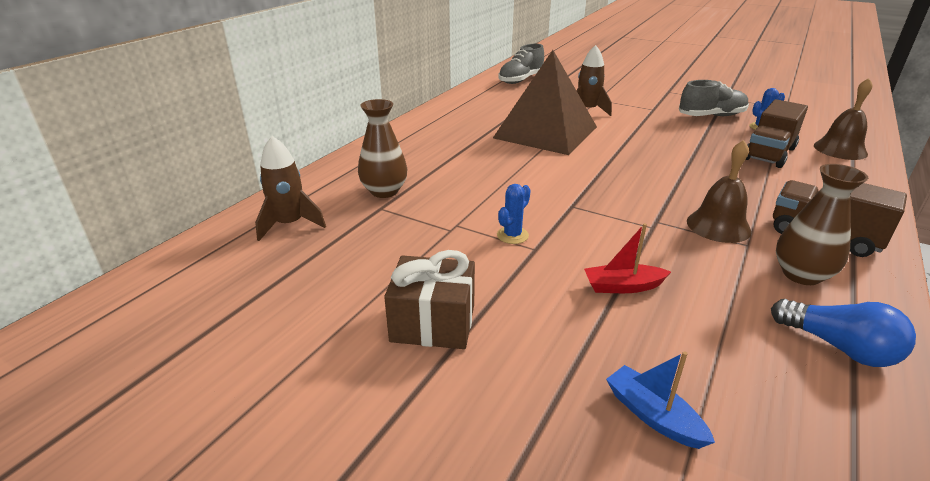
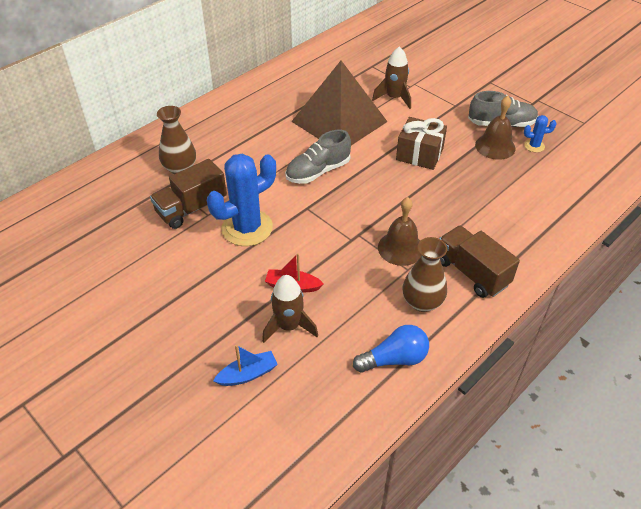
camera: 15 degrees right, 15 degrees up
(290, 224) = (104, 189): brown rocket -> brown rocket (289, 326)
(433, 323) = (159, 288): brown gift -> brown gift (419, 154)
(512, 235) = (247, 228): blue cactus -> blue cactus, size x2.23
(521, 80) = (362, 44): grey shoe -> grey shoe (318, 171)
(653, 415) = (247, 374): blue boat -> blue boat turned 90 degrees clockwise
(769, 154) = (510, 180): brown truck -> brown truck (191, 208)
(839, 347) = (394, 359): blue light bulb -> blue light bulb turned 75 degrees counterclockwise
(840, 149) = (579, 186): brown bell -> brown bell (495, 146)

